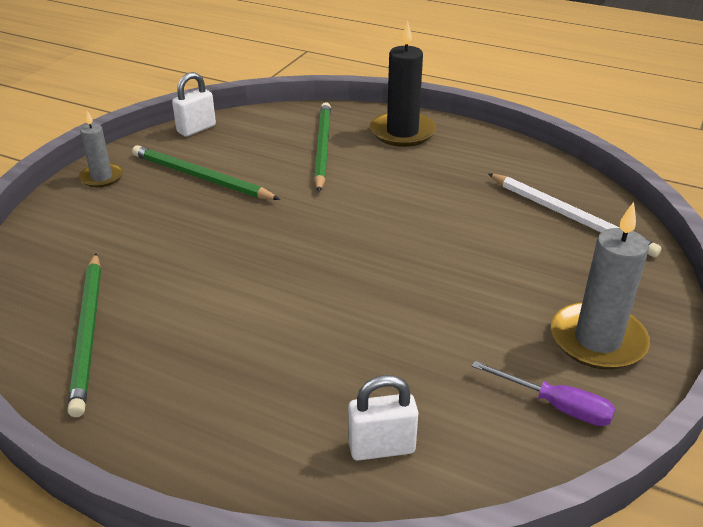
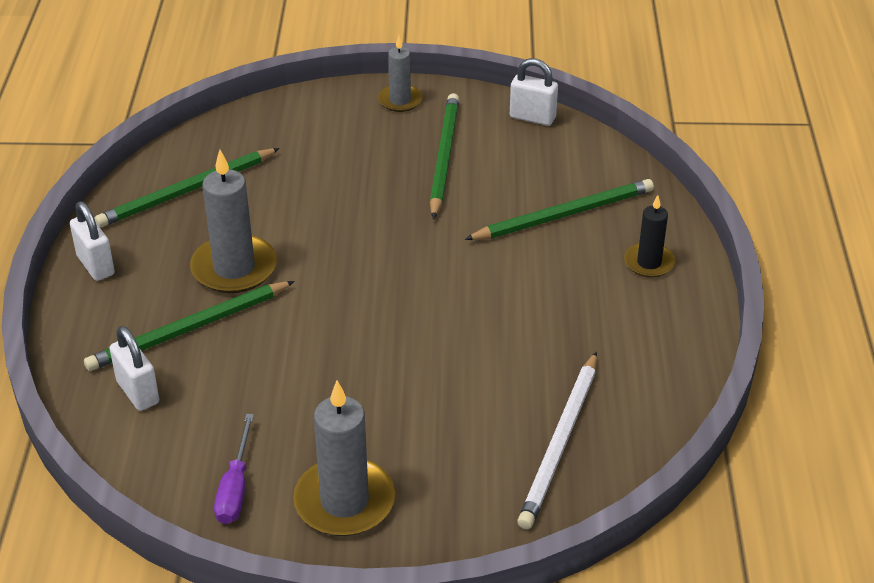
camera: 65 degrees right, 5 degrees up
(143, 435) = (95, 265): none -> white padlock
(240, 329) = (234, 268): none -> grey candle
(308, 384) = (188, 329): none -> green pencil
(402, 132) = (649, 263): black candle -> black candle, size x0.59

